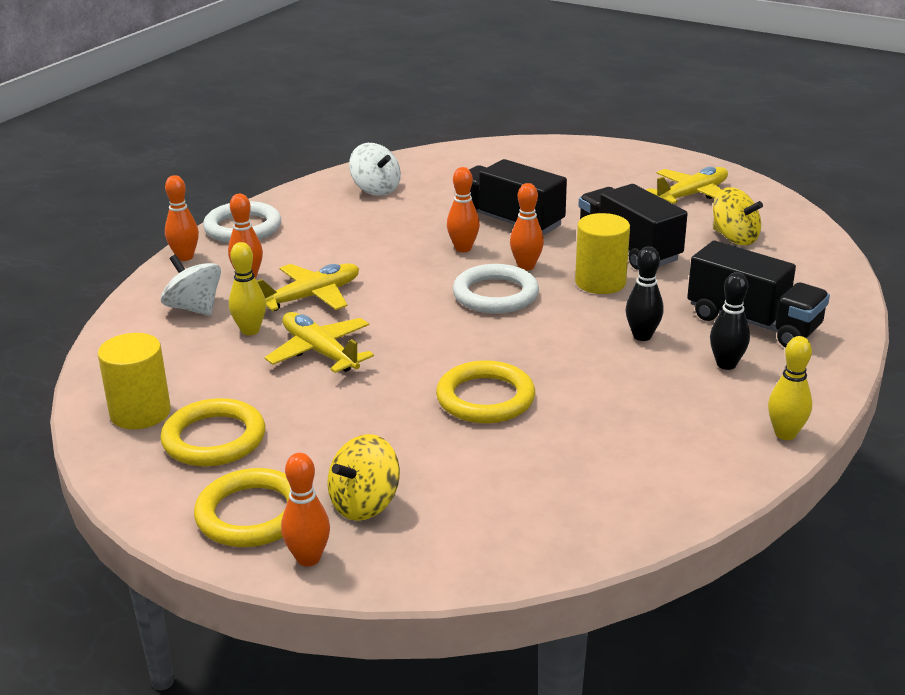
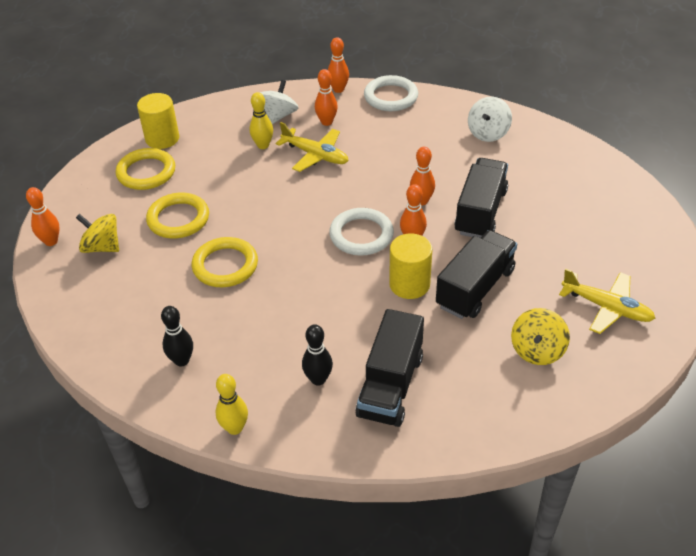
camera: 70 degrees right, 15 degrees up
(252, 514) = (83, 209): yellow ring -> yellow ring (178, 219)
(319, 352) = (250, 180): yellow plane -> none
(642, 336) = (339, 324): black bowling pin -> black bowling pin (182, 360)

